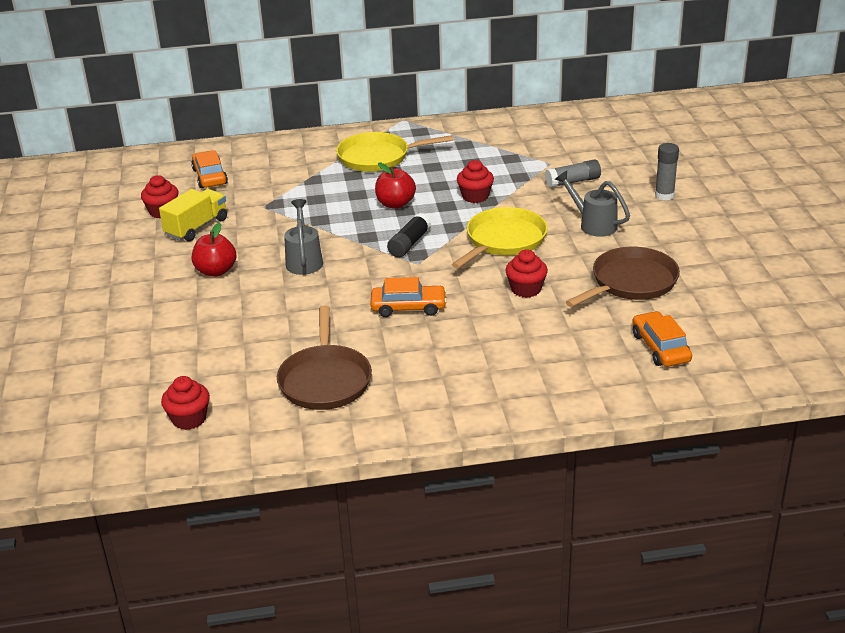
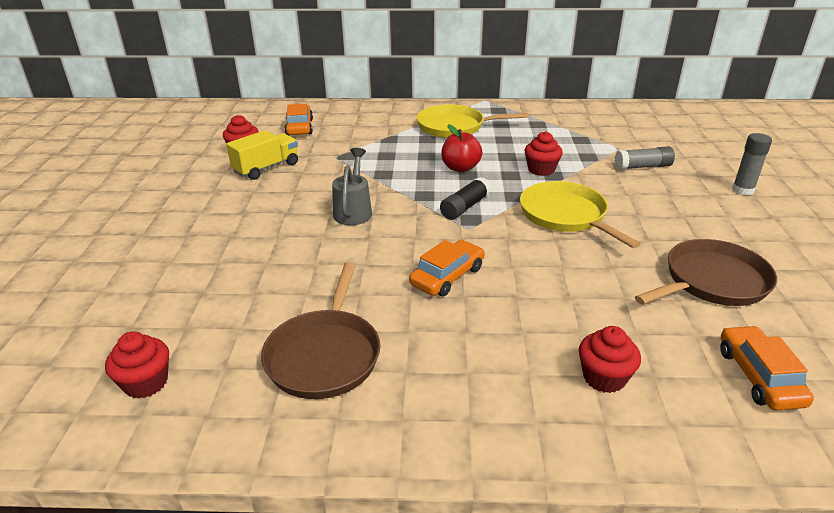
camera: 10 degrees right, 0 degrees up
(216, 271) = (264, 211): red apple -> none
(408, 307) = (447, 276): orange car -> orange car turned 60 degrees counterclockwise
(504, 240) = (565, 215): yellow pan -> yellow pan turned 75 degrees counterclockwise
(526, 289) = (585, 273): red cupcake -> red cupcake (604, 377)
(593, 224) = (665, 211): grey watering can -> none

